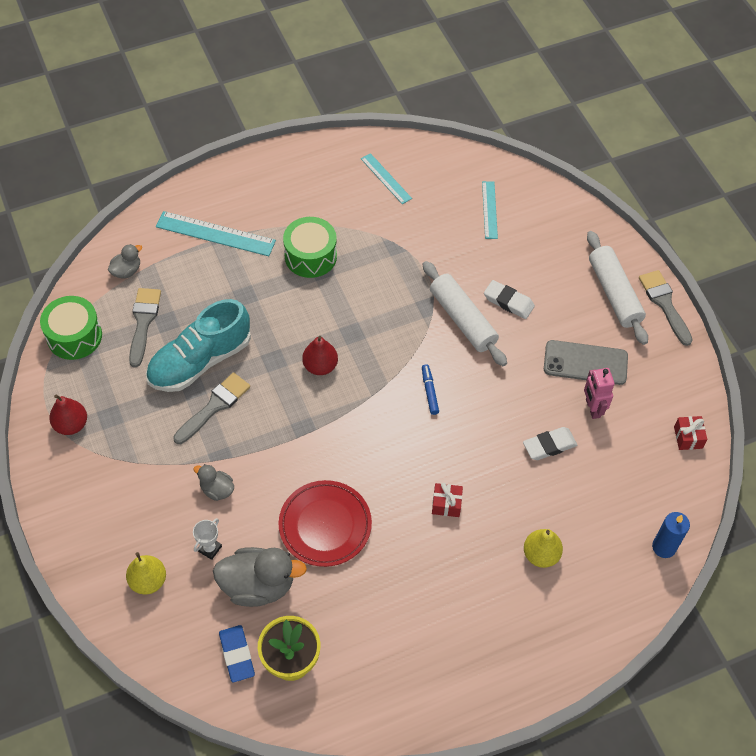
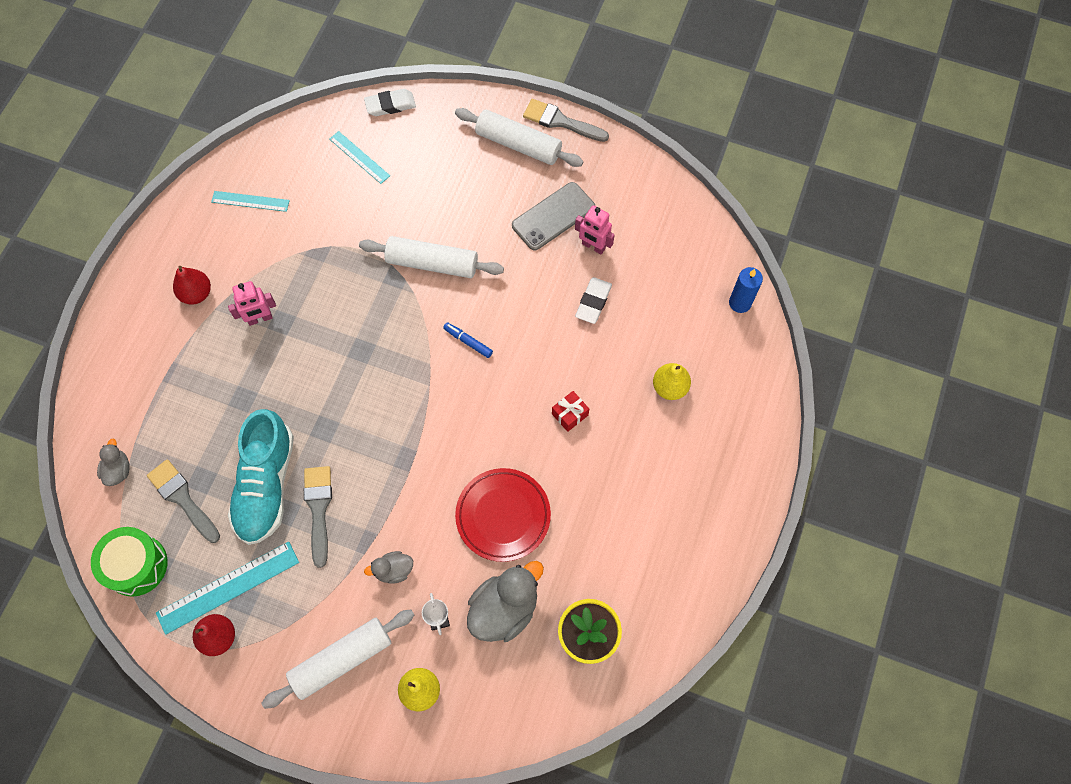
camera: 45 degrees left, 10 degrees up
(124, 512) = (342, 660): none -> white rolling pin
(215, 234) = (159, 371): turquoise ruler -> turquoise ruler (228, 587)
(237, 655) = (545, 674): blue eraser -> none
(310, 256) = (260, 319): green drum -> pink robot
(320, 366) = (365, 399): red pear -> red pear (196, 294)
(508, 302) = (451, 219): white eraser -> white eraser (390, 105)
(688, 437) = (676, 208): red gift -> none

